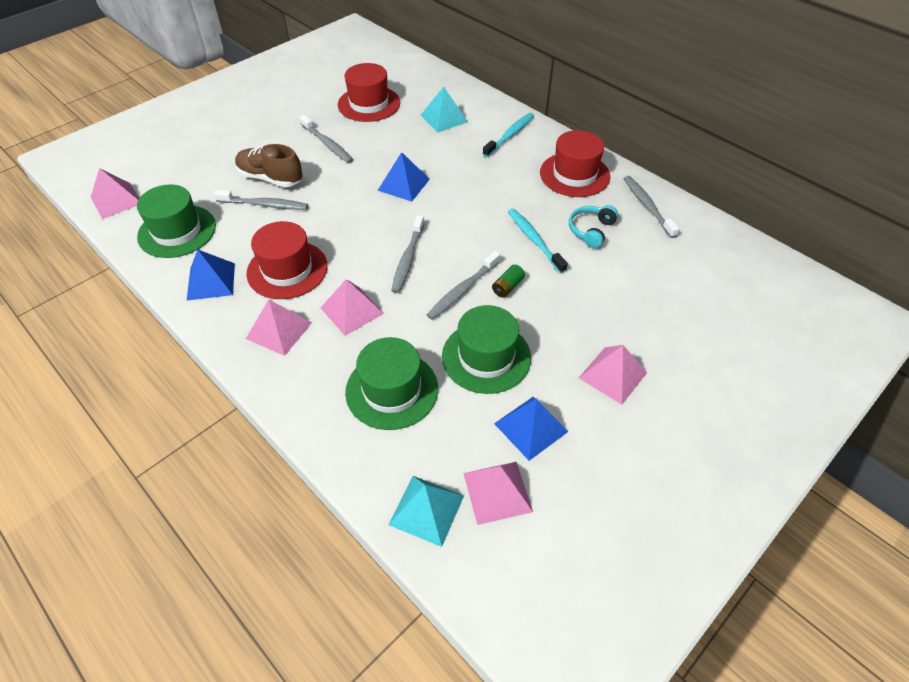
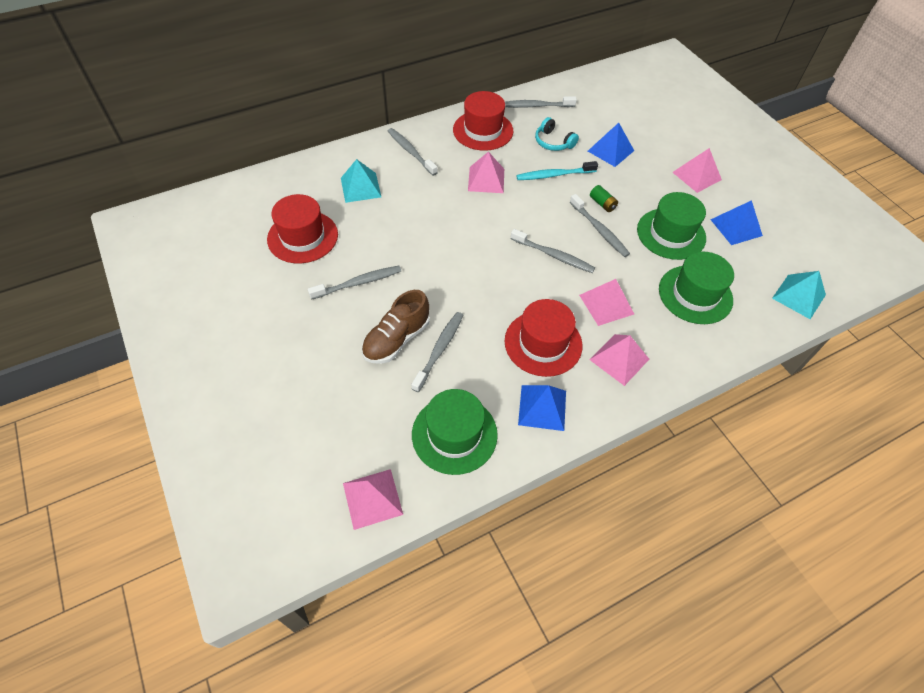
camera: 75 degrees left, 5 degrees up
(403, 184) = (451, 237): blue pyramid -> blue pyramid (610, 151)
(497, 492) = (786, 257): pink pyramid -> pink pyramid (486, 179)
(510, 135) = (410, 151): turquoise toothbrush -> grey toothbrush

